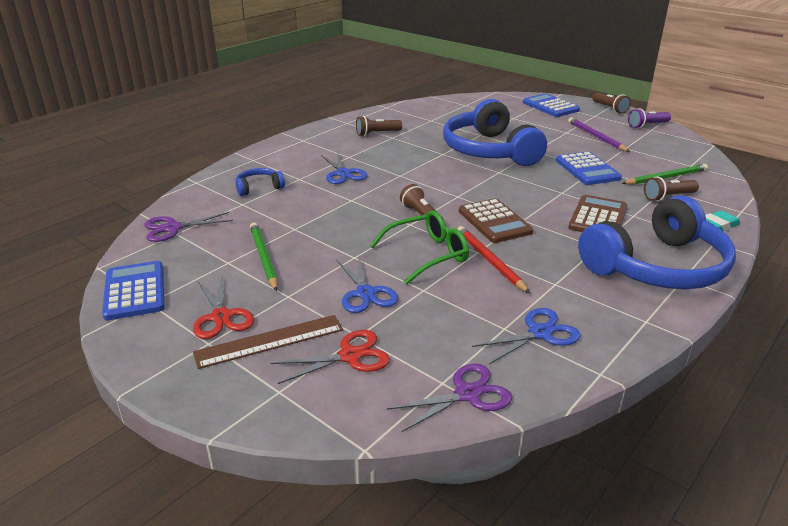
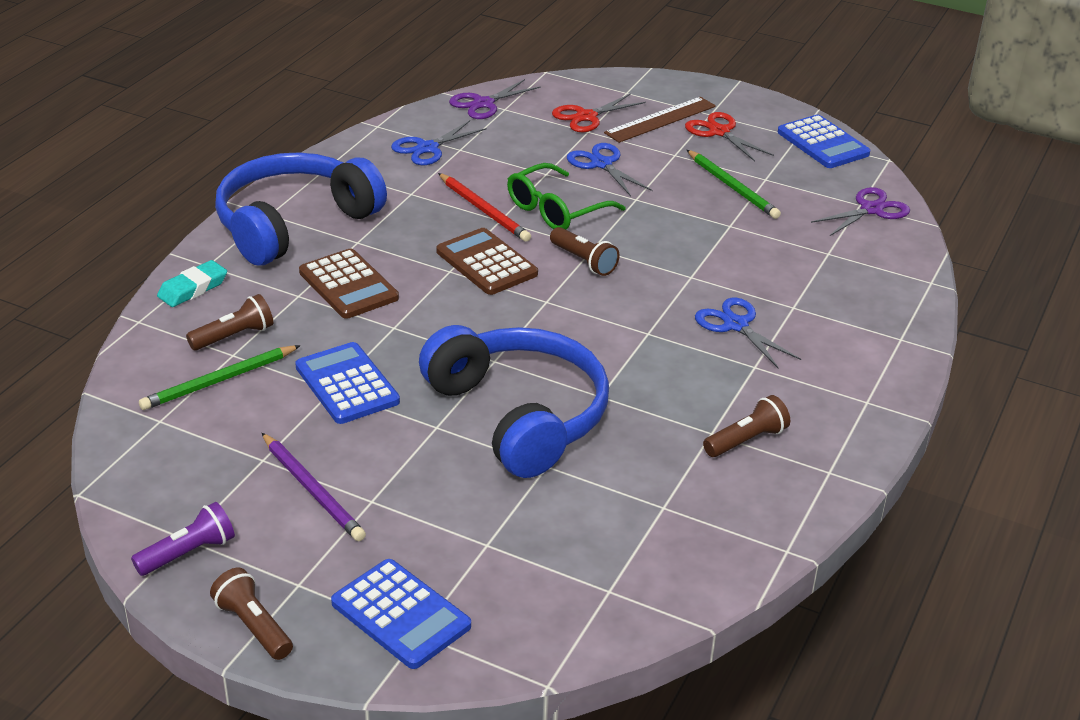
camera: 165 degrees right, 5 degrees up
(259, 188) = (833, 282): blue headphones -> none
(598, 217) = (348, 285): brown calculator -> brown calculator turned 45 degrees counterclockwise

